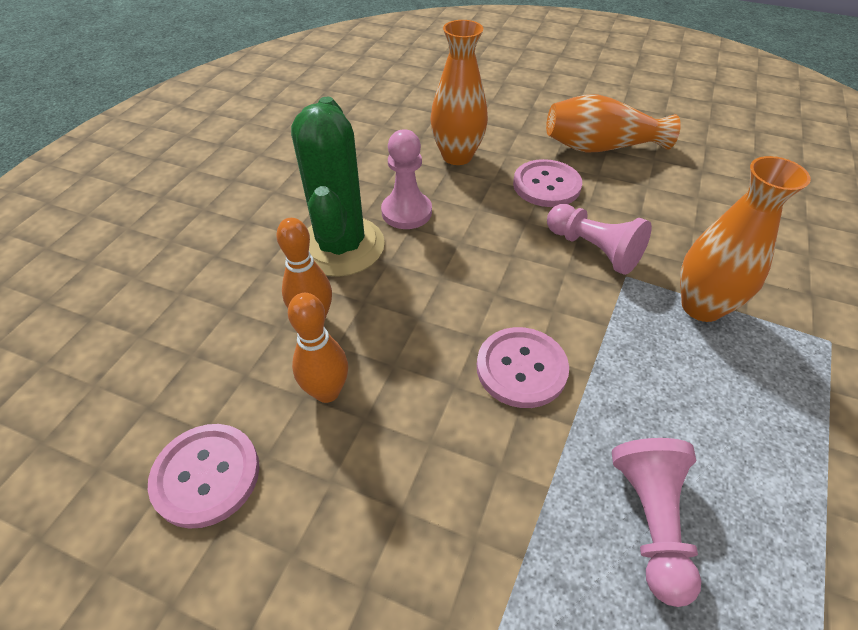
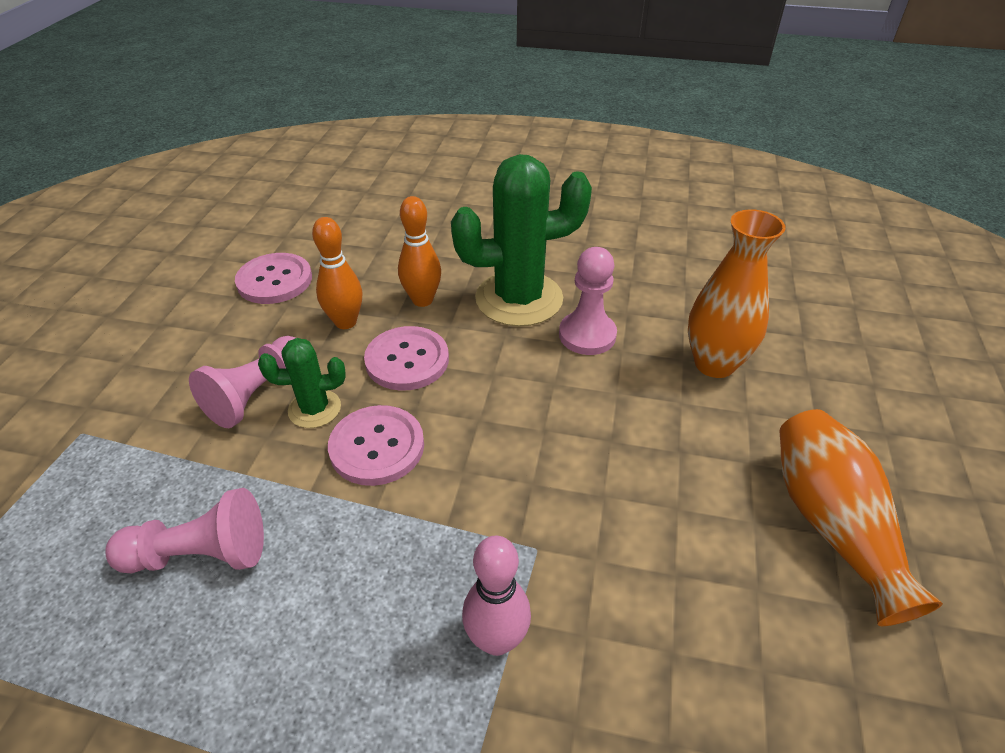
camera: 80 degrees right, 5 degrees down
(463, 422) = (314, 409): none -> green cactus
(546, 185) = (695, 458): pink button -> pink button (407, 360)
(593, 250) = (577, 512): pink pawn -> pink pawn (257, 394)
(701, 306) = (496, 640): orange vase -> pink bowling pin

